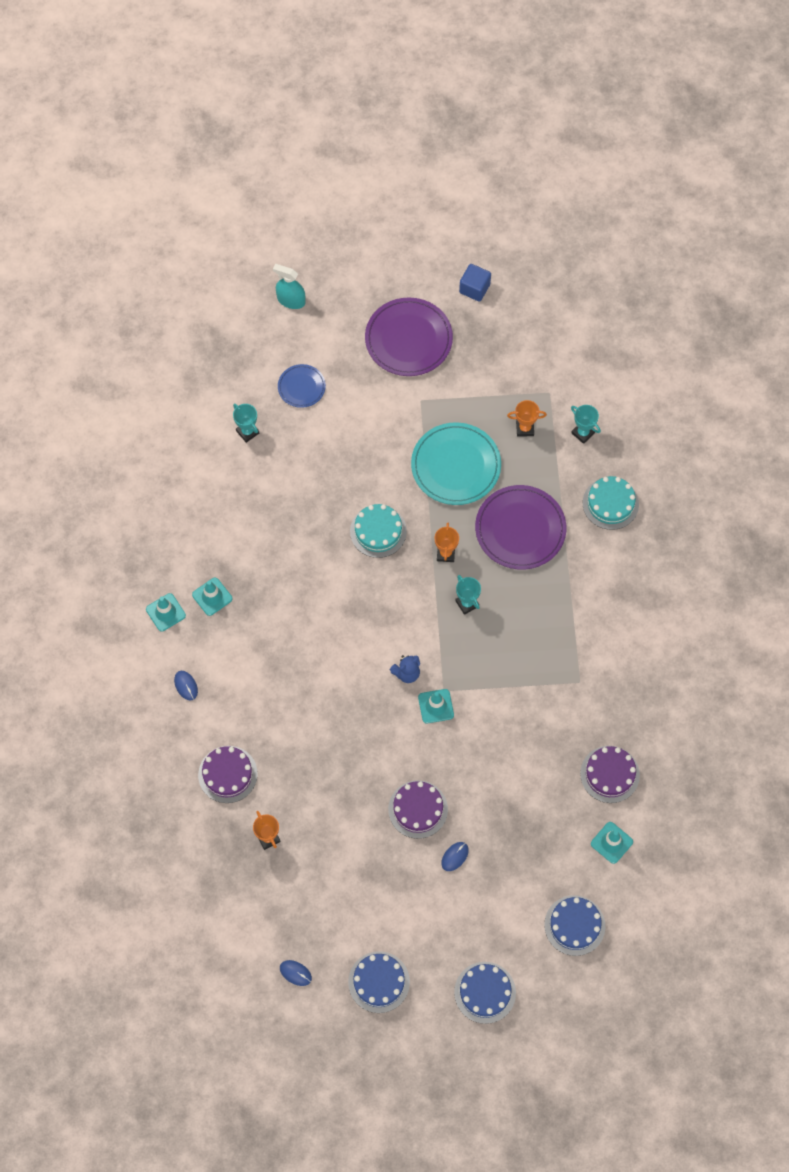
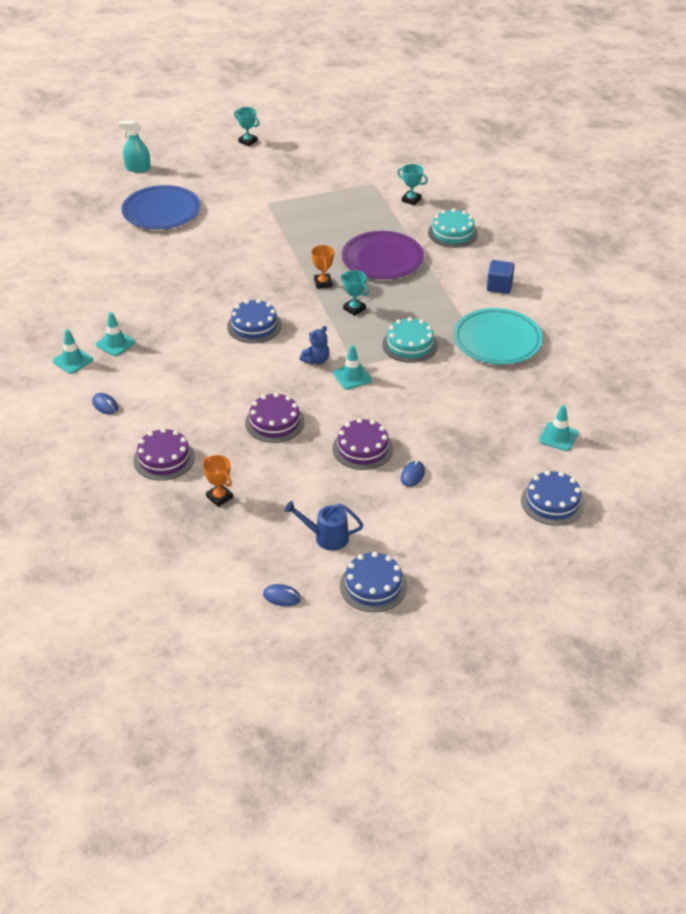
camera: 15 degrees left, 25 degrees down
(247, 432) = (121, 242): turquoise trophy -> turquoise trophy (248, 141)
(301, 387) = (161, 211): blue plate -> blue plate, size x1.85
(352, 913) = (326, 537): none -> blue watering can
(378, 531) = (257, 280): turquoise cake -> turquoise cake (410, 345)
(408, 339) = (244, 173): purple plate -> none
(456, 466) = (311, 233): turquoise plate -> turquoise plate (497, 340)
(474, 288) = (289, 141): blue cube -> blue cube (499, 286)
(485, 992) = (486, 571): blue cake -> blue cake (254, 326)
(525, 428) = (361, 205): orange trophy -> none
(610, 774) = (533, 392): purple cake -> purple cake (274, 422)

